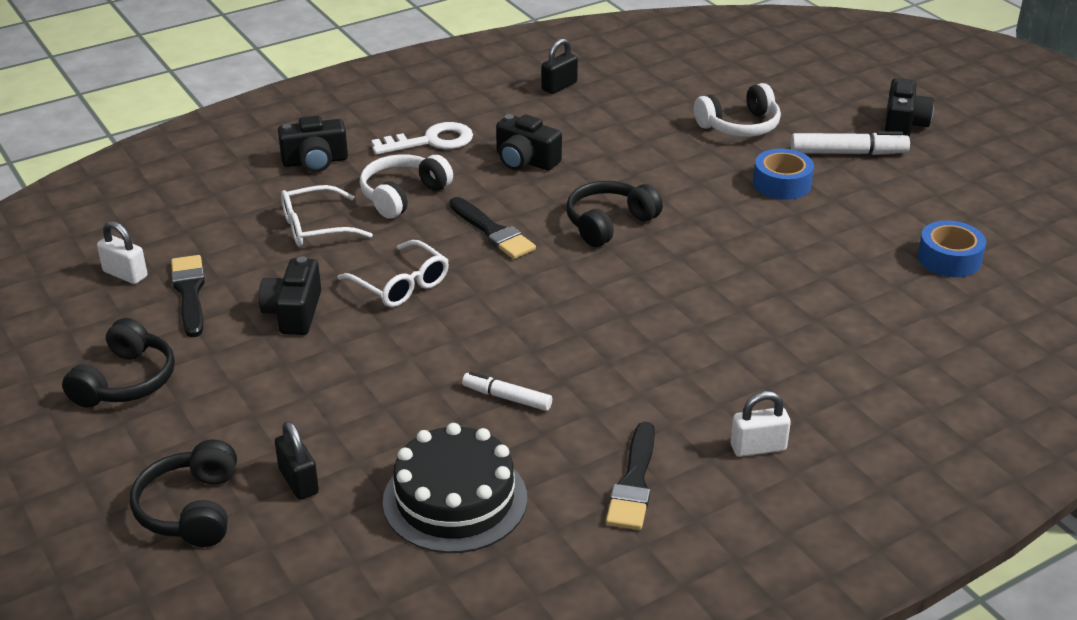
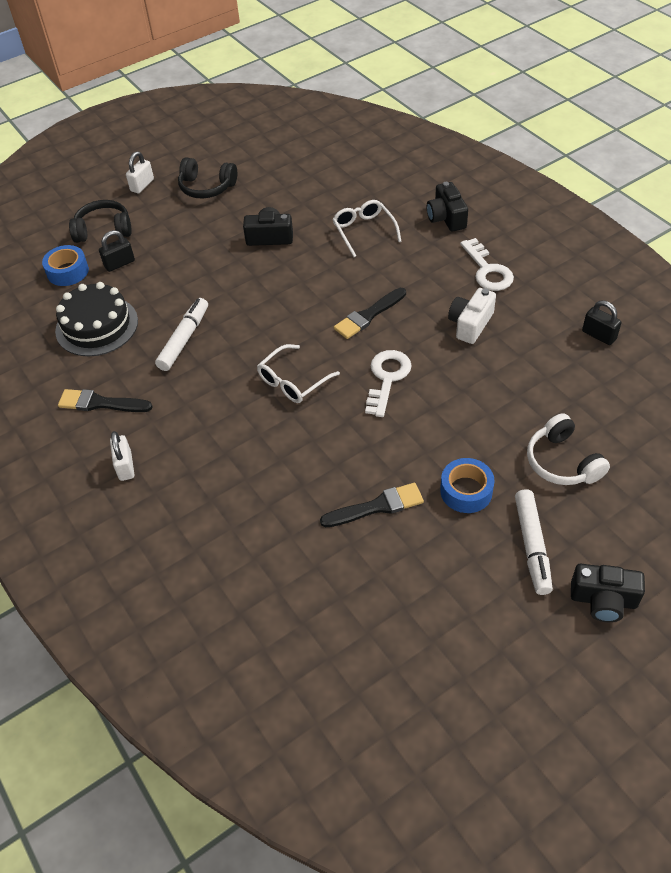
camera: 90 degrees right, 15 degrees up
(125, 274) = (305, 165): white padlock -> white padlock (142, 185)
(190, 293) = (288, 193): black brush -> black brush (377, 506)
(400, 284) = (301, 278): white glasses -> white glasses (293, 381)
(403, 195) = (409, 265): white headphones -> none
(507, 397) = (184, 339): white marker -> white marker, size x1.56
(525, 160) = (470, 324): black camera -> white camera
(609, 223) = (387, 378): black headphones -> white key
(949, 259) = (359, 612): blue tape -> blue tape (68, 271)

